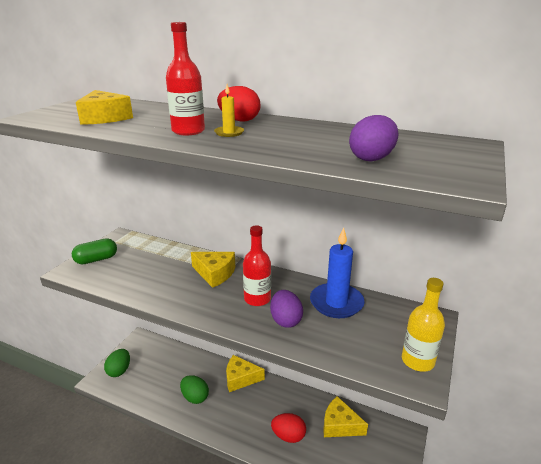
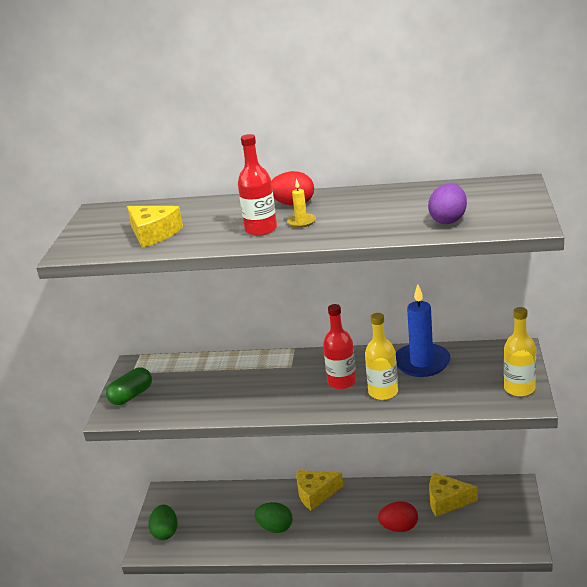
camera: 15 degrees left, 0 degrees up
(215, 273) = (279, 371): yellow cheese -> none
(285, 320) = (383, 392): purple egg -> yellow bottle

